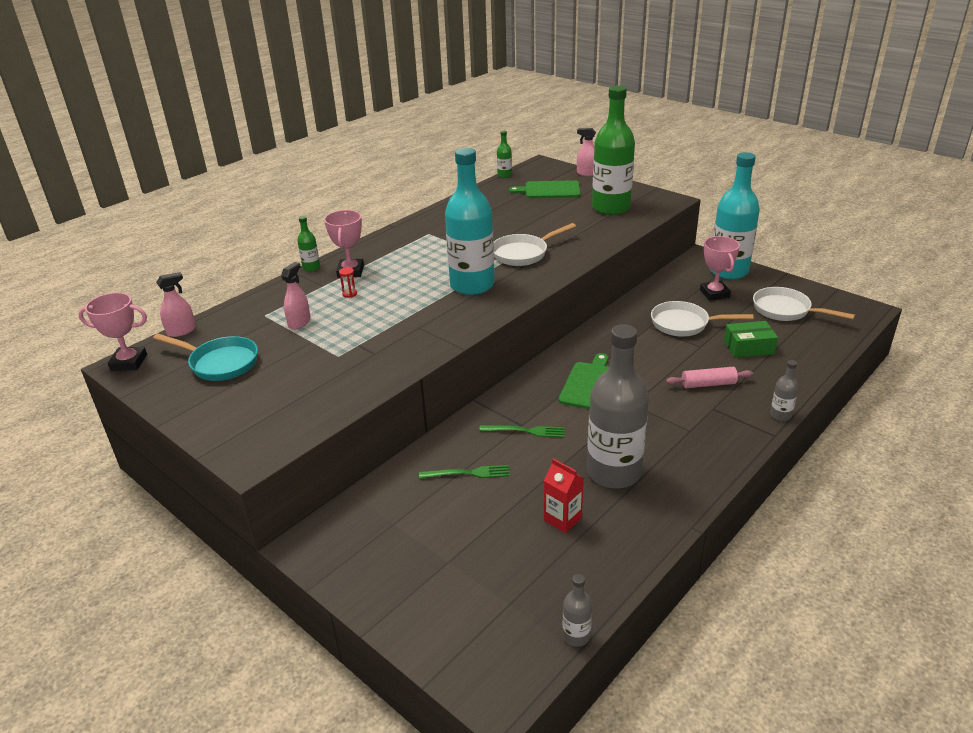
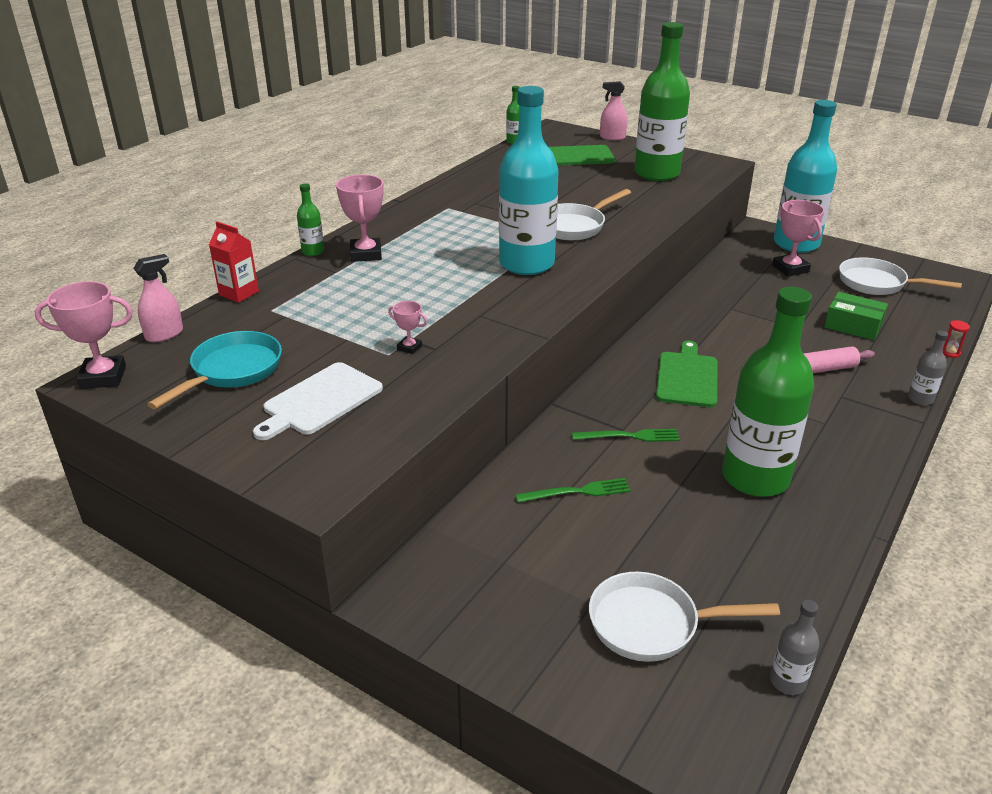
camera: 10 degrees left, 0 degrees up
(220, 363) = (232, 371): turquoise pan -> turquoise pan turned 75 degrees counterclockwise
(275, 390) = (320, 401): none -> white cutting board
(299, 322) = (321, 317): pink spray bottle -> none
(349, 294) = (375, 280): red hourglass -> red hourglass (950, 353)
(355, 351) = (409, 347): none -> pink trophy
(562, 519) = (715, 538): red carton -> red carton (239, 293)
(613, 472) = (755, 478): grey bottle -> green bottle
(684, 324) = (770, 304): white pan -> white pan (652, 624)
(748, 347) = (853, 326): green box -> green box turned 45 degrees clockwise

